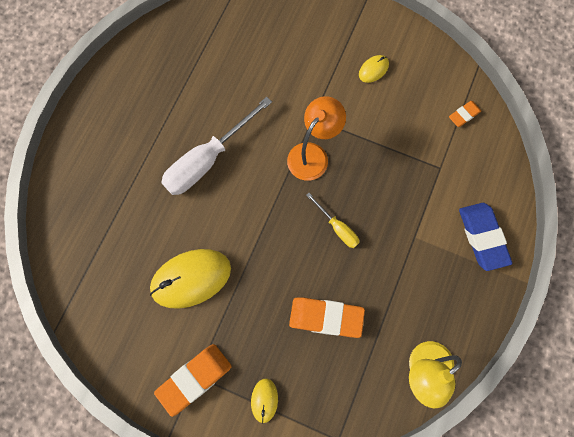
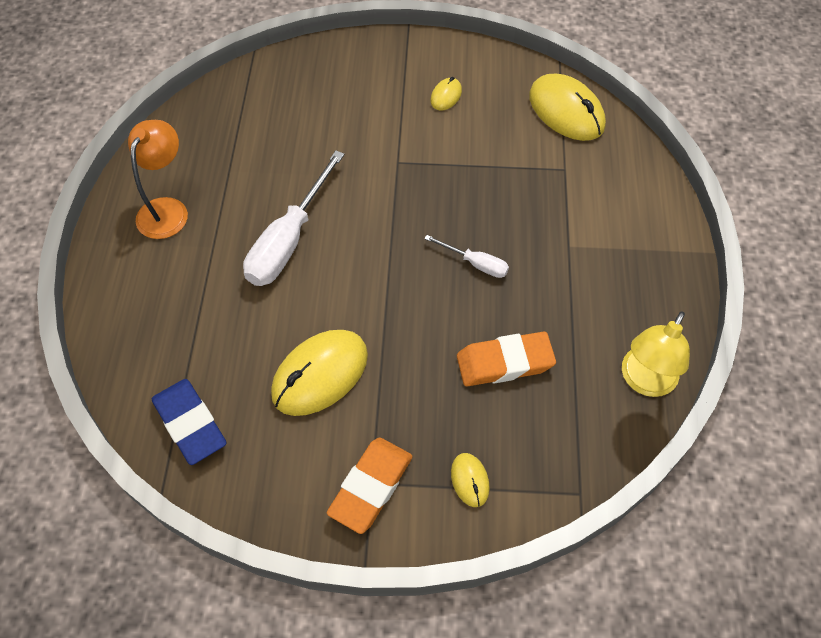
camera: 20 degrees left, 15 degrees down
(313, 154) = (413, 198): orange lamp -> orange lamp (167, 209)
(337, 227) = (475, 264): yellow screwdriver -> white screwdriver
(464, 115) = (566, 111): orange eraser -> yellow mouse
(482, 237) = (644, 222): blue eraser -> blue eraser (190, 424)

